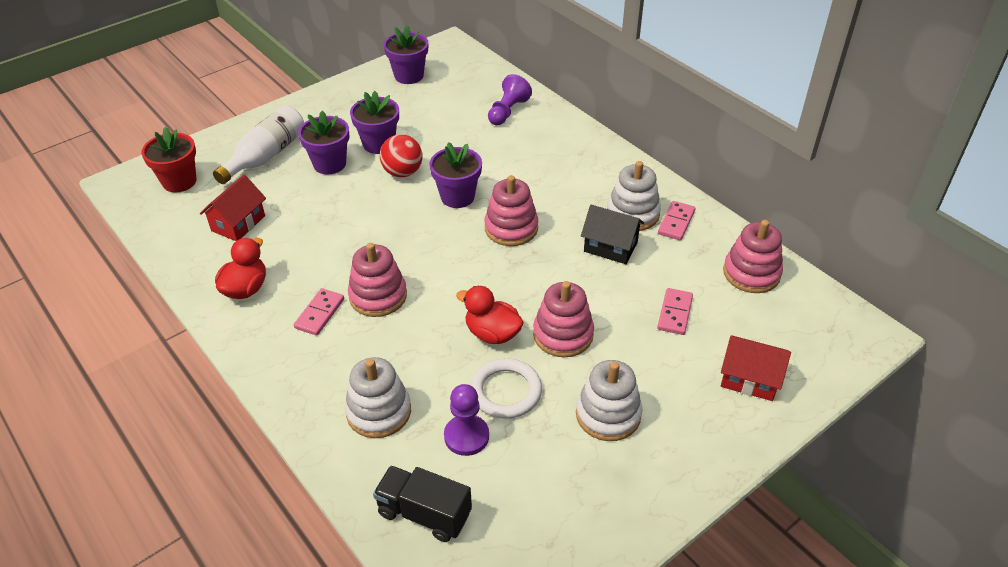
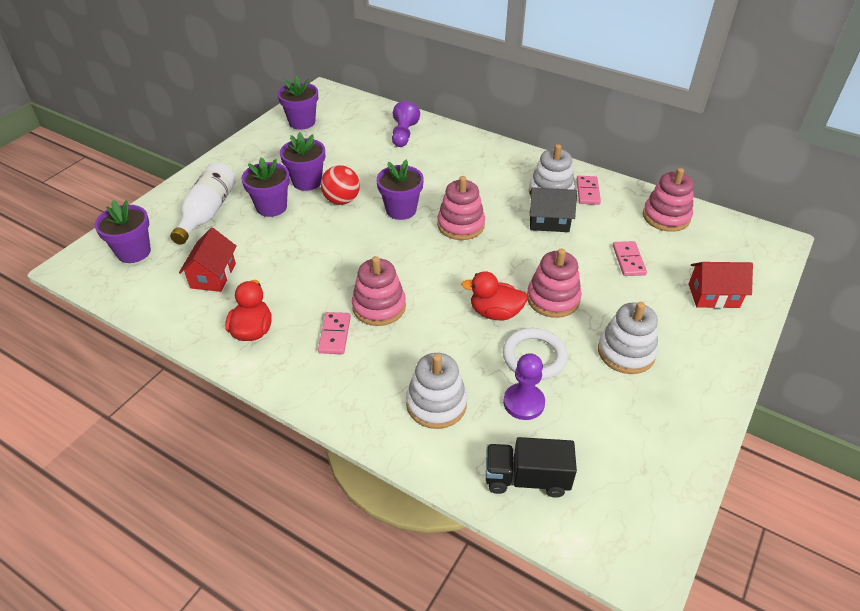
camera: 20 degrees left, 0 degrees up
(179, 181) = (134, 252): red flower pot -> purple flower pot

